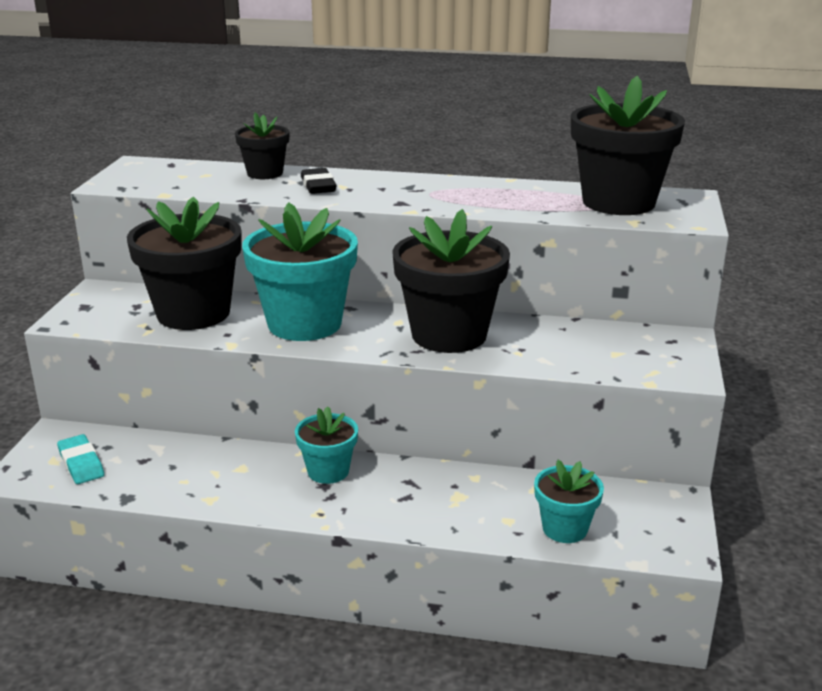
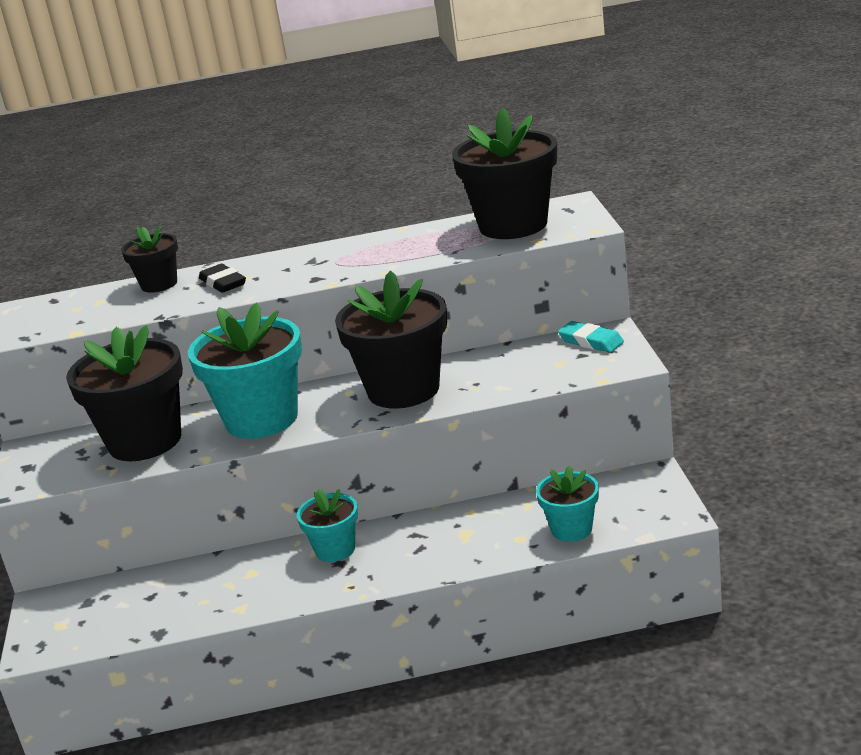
camera: 15 degrees left, 0 degrees up
(81, 463) = (90, 619): turquoise eraser -> turquoise eraser (591, 341)

